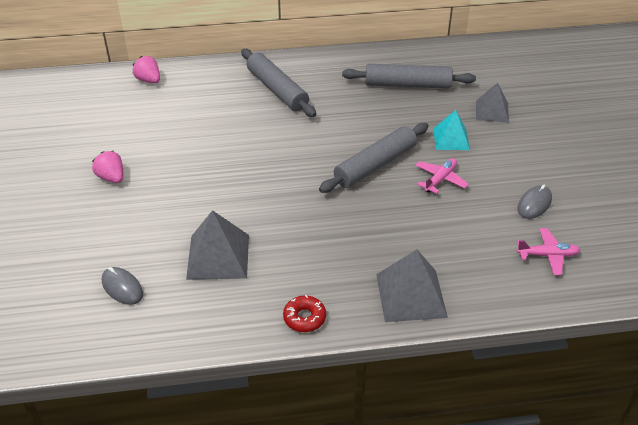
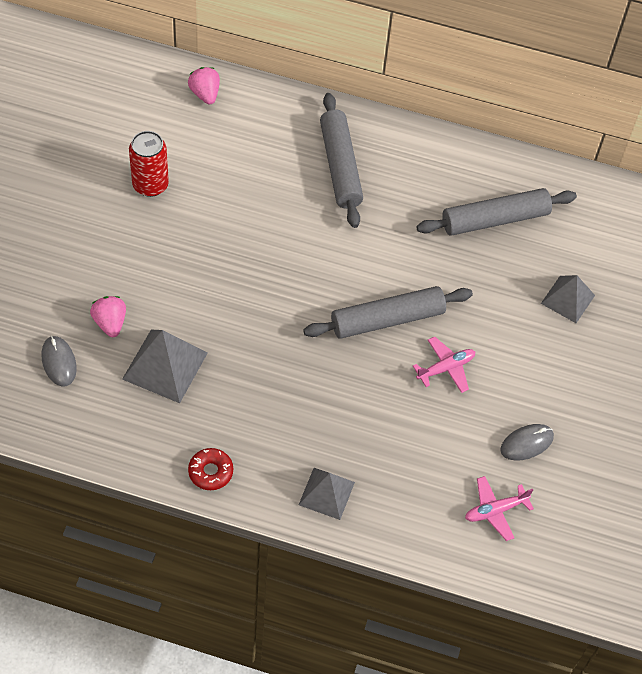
camera: 20 degrees right, 15 degrees up
(111, 177) = (106, 220): pink strawberry -> pink strawberry (110, 323)
(136, 144) = (150, 185): none -> red can
(407, 84) = (495, 219): grey rolling pin -> grey rolling pin turned 45 degrees counterclockwise
(411, 295) = (326, 493): grey pyramid -> grey pyramid, size x0.66
(451, 139) = (494, 319): turquoise pyramid -> none
(547, 255) = (495, 510): pink plane -> pink plane turned 135 degrees clockwise

